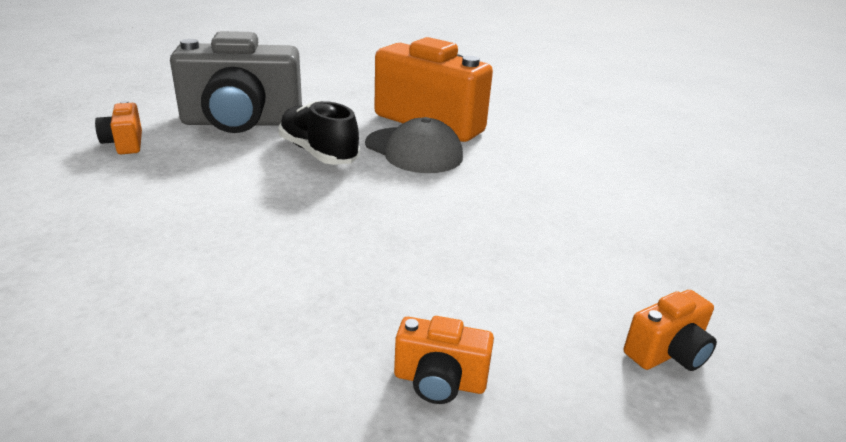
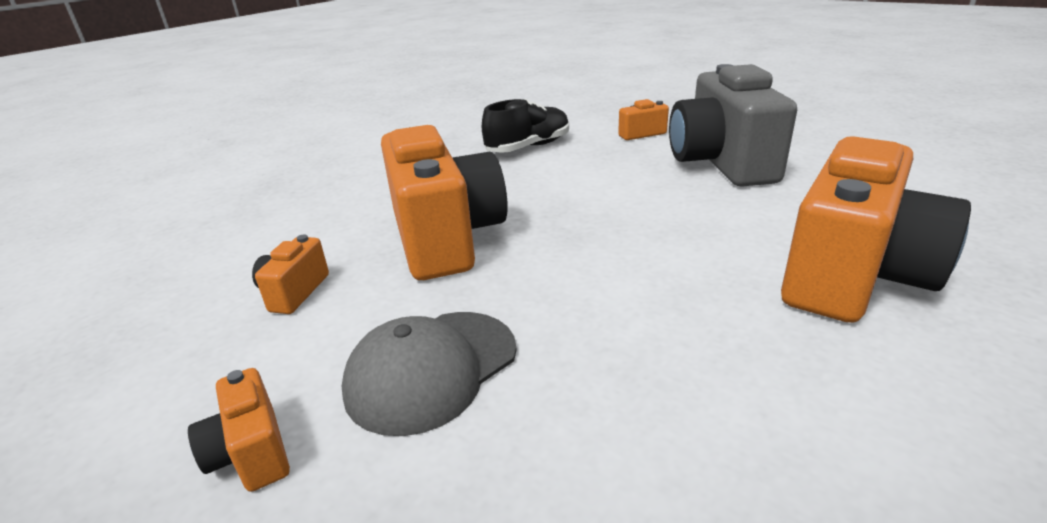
camera: 95 degrees right, 0 degrees up
(318, 153) = (674, 207): black shoe -> black shoe (528, 147)
(335, 272) = (446, 238): none -> orange camera
(413, 150) = (723, 263): grey cap -> grey cap (432, 369)

